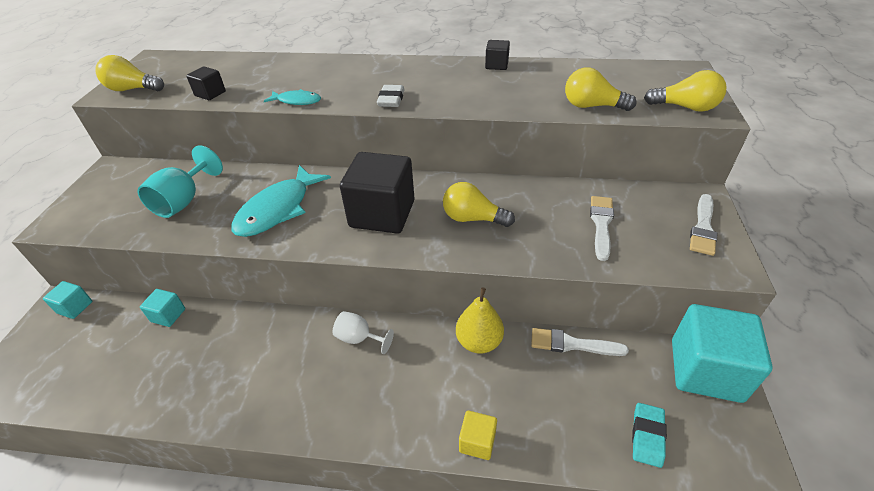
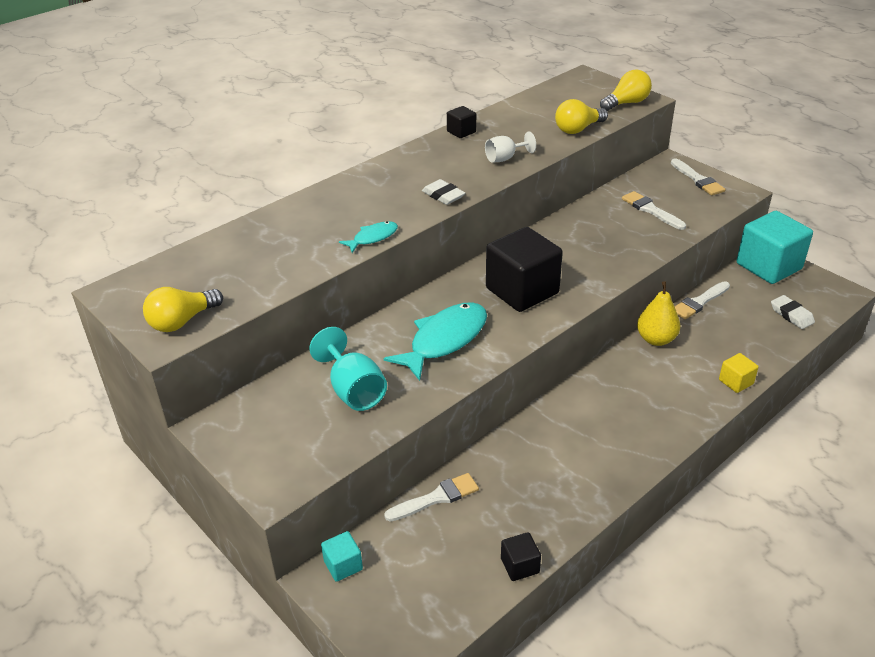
camera: 50 degrees left, 5 degrees down
(168, 315) = (436, 498): turquoise cube -> white brush
(210, 94) = (277, 277): black cube -> black cube (520, 566)
(278, 209) = (444, 340): turquoise fish -> turquoise fish turned 120 degrees counterclockwise
(359, 338) = (591, 394): white goblet -> white goblet (505, 158)
(473, 218) = (581, 254): yellow light bulb -> none
(647, 436) = (791, 315): turquoise eraser -> white eraser

